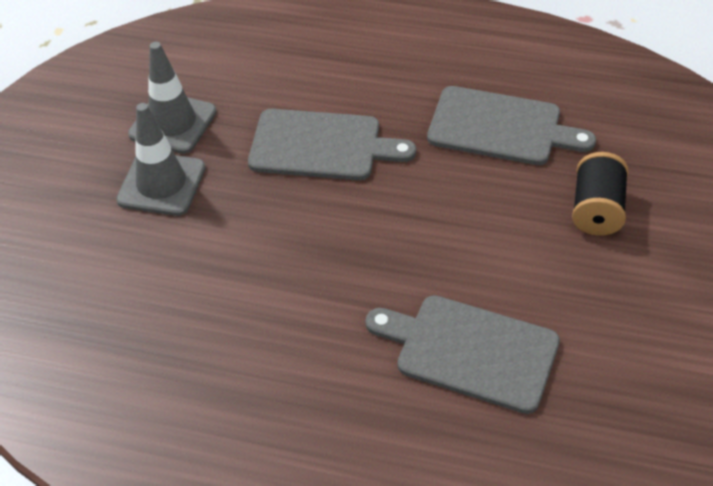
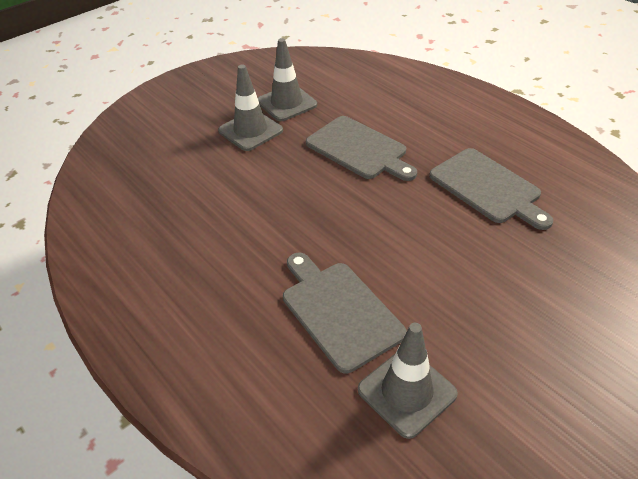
camera: 35 degrees right, 5 degrees down
(596, 210) = (512, 269): black spool -> none
(604, 394) = (407, 392): none -> grey traffic cone

